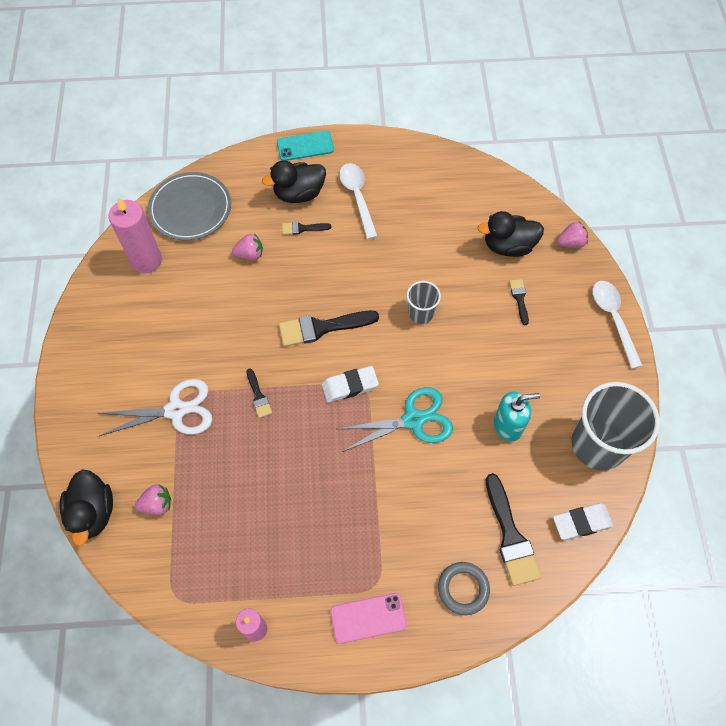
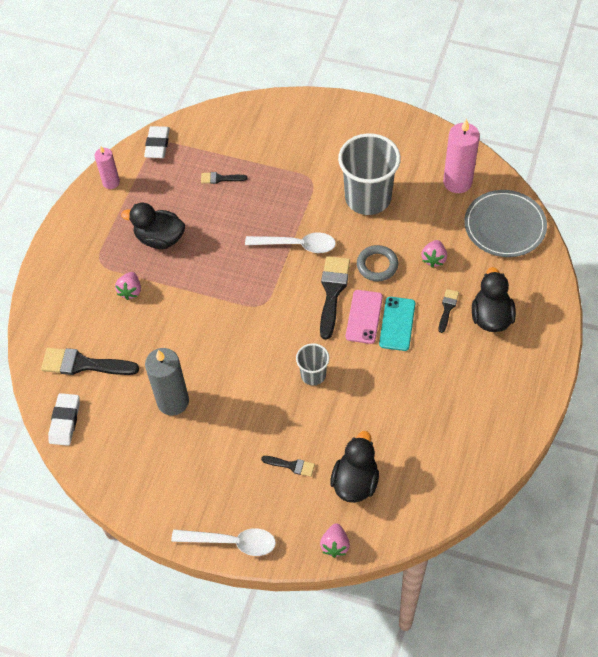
camera: 115 degrees right, 5 degrees down
(93, 512) = (244, 109): black duck -> black duck (160, 238)
(157, 504) = (231, 146): pink strawberry -> pink strawberry (130, 291)
(176, 410) = (302, 173): white scissors -> none
(258, 396) = (288, 229): black brush -> black brush (220, 178)
(305, 146) = (552, 340): turquoise phone -> turquoise phone (397, 324)
(350, 386) = (267, 295): white eraser -> white eraser (157, 144)
(357, 197) = (468, 366): white spoon -> white spoon (297, 245)
(368, 618) = (80, 249): pink phone -> pink phone (364, 317)
(413, 420) = (213, 331): turquoise scissors -> none
(463, 589) = (64, 316): grey ring -> grey ring (377, 265)
(508, 425) = (173, 401): turquoise soap dispenser -> grey candle
(598, 445) = (120, 466): grey cup -> grey cup (368, 198)

